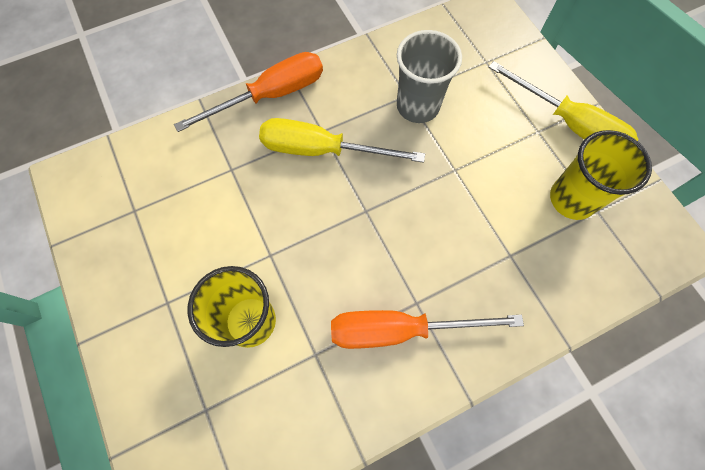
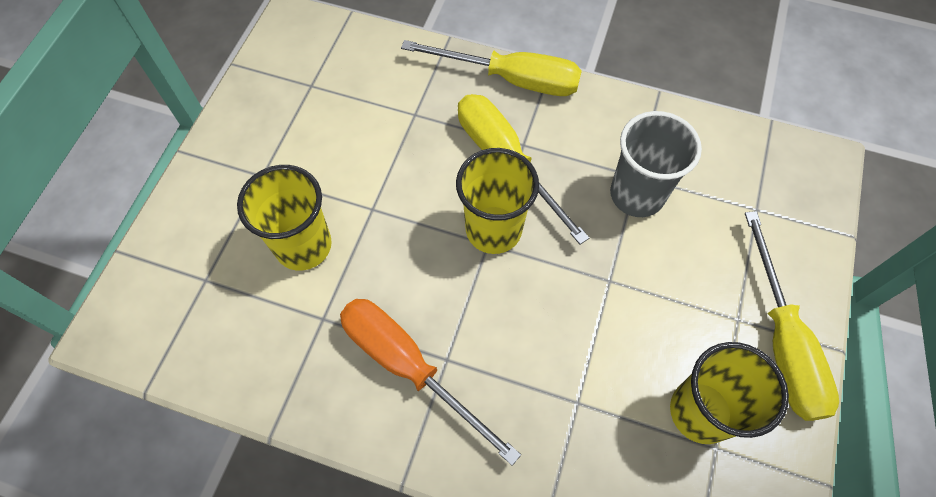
camera: 45 degrees right, 5 degrees down
(270, 96) = (511, 79): orange screwdriver -> yellow screwdriver
(360, 199) = (493, 230): none -> yellow cup

